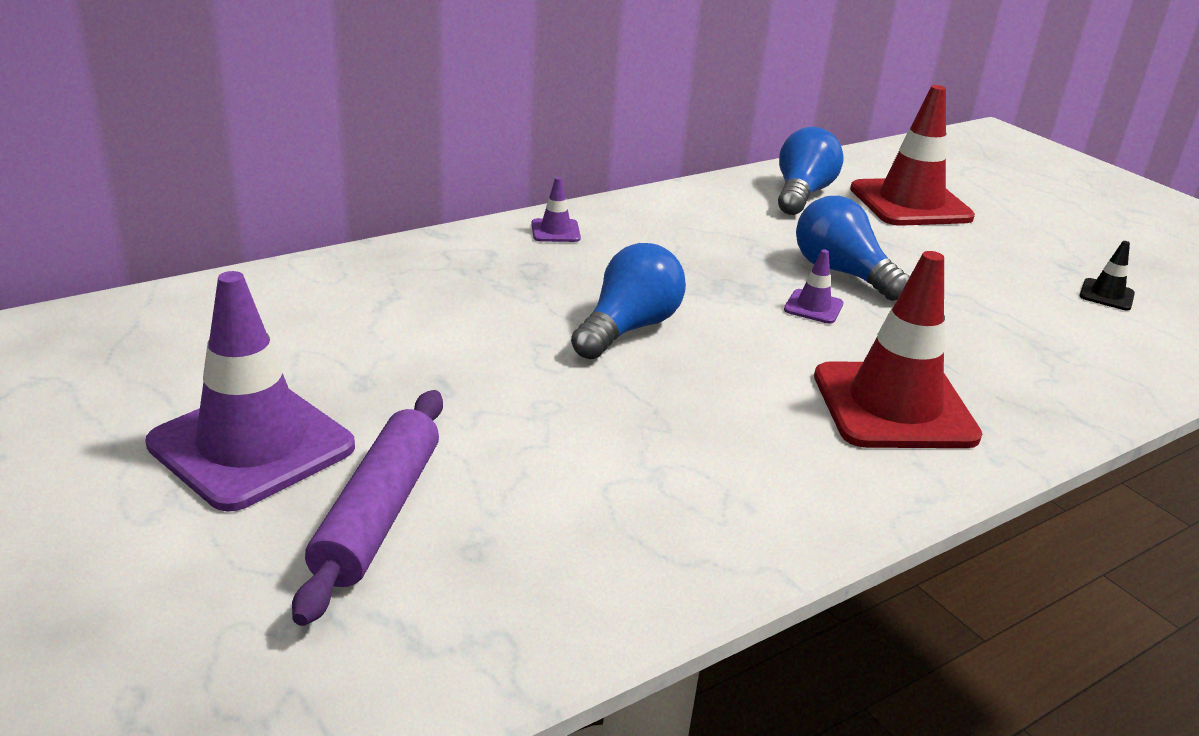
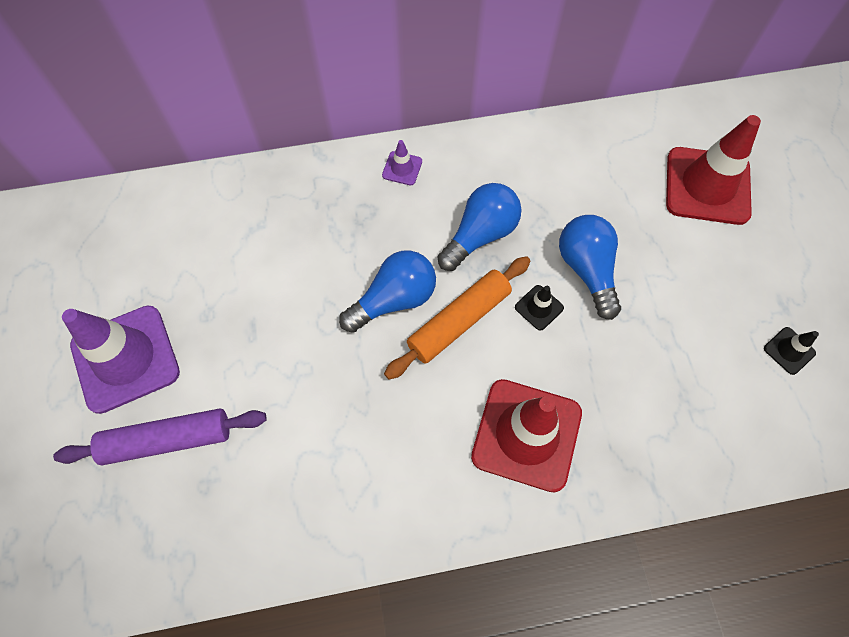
camera: 25 degrees right, 35 degrees up
(377, 514) = (168, 439): purple rolling pin -> purple rolling pin turned 45 degrees clockwise
(726, 332) = (459, 321): none -> orange rolling pin
(801, 194) = (621, 154): blue light bulb -> blue light bulb (480, 235)
(813, 307) = (539, 307): purple traffic cone -> black traffic cone

